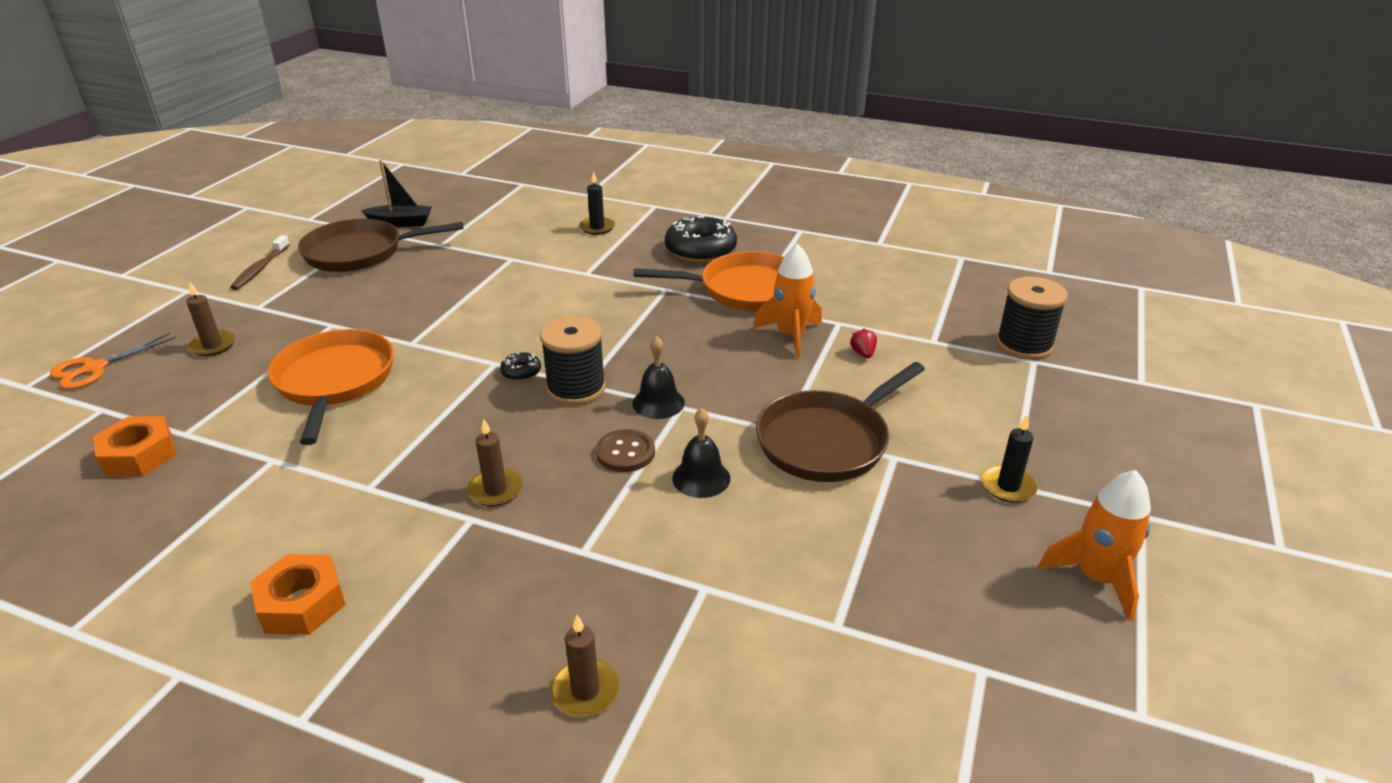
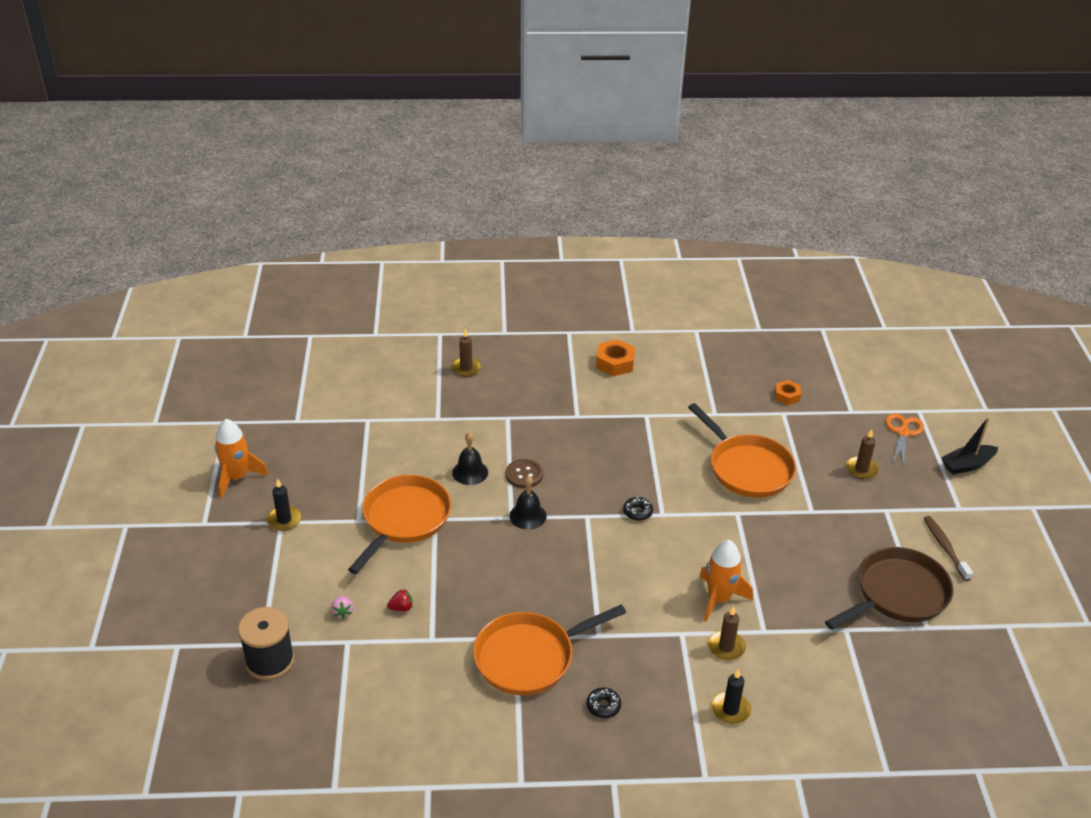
camera: 155 degrees right, 5 degrees up
(139, 455) = (787, 396): orange nut -> orange nut, size x0.65
(401, 223) = (919, 649): black boat -> black boat (967, 465)
(495, 490) = (578, 433): brown candle -> brown candle (726, 647)
(576, 388) = (590, 510): black spool -> none
(700, 250) = (603, 706): black donut -> black donut, size x0.45
(790, 336) = (465, 610): orange rocket -> orange rocket (719, 599)
(827, 441) = (404, 519): brown pan -> orange pan
(863, 353) = (401, 608): red strawberry -> red strawberry turned 75 degrees counterclockwise
(934, 365) = (342, 612): none -> pink strawberry

